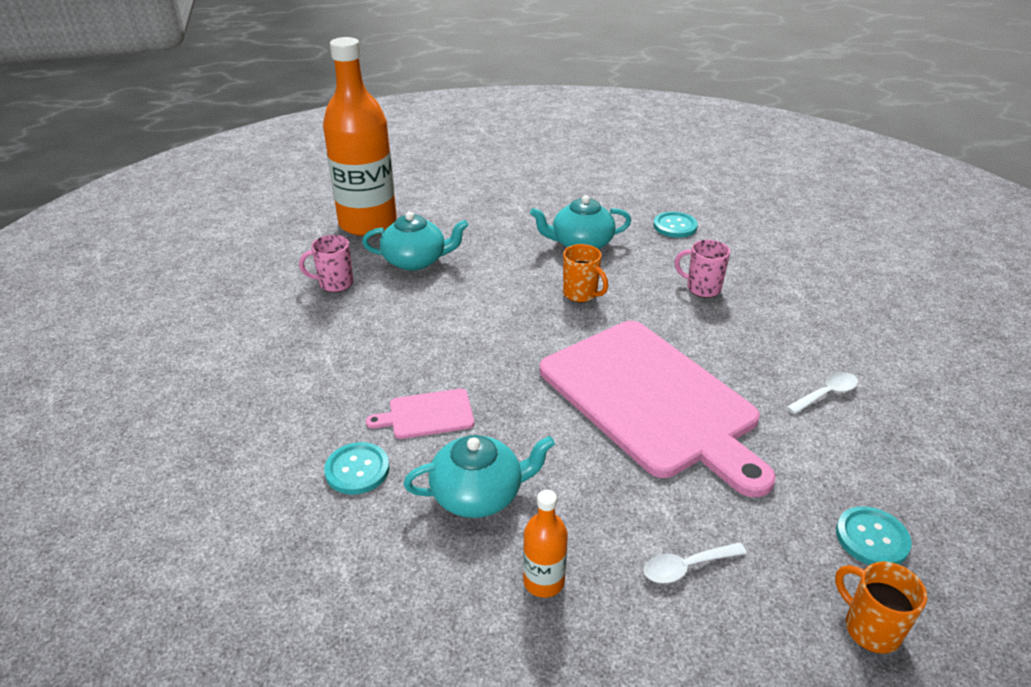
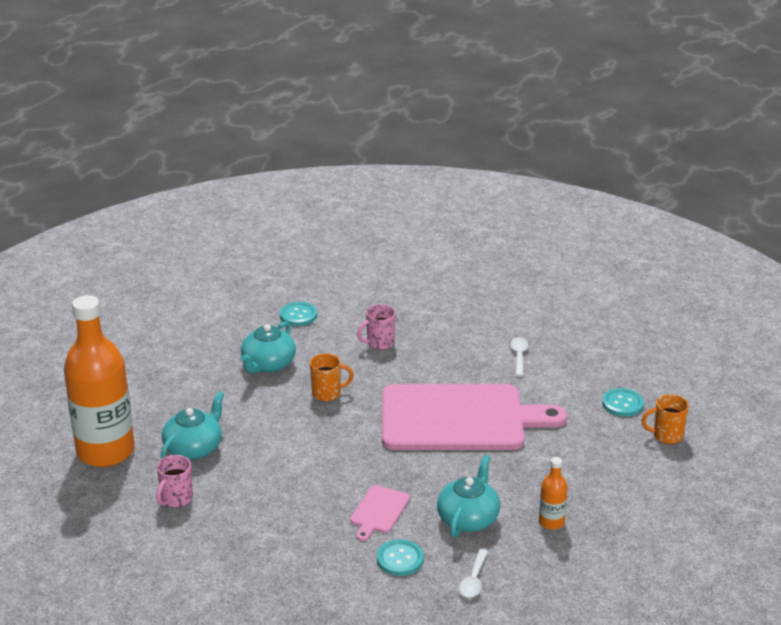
camera: 55 degrees left, 5 degrees down
(686, 567) = (586, 470): white spoon -> white spoon (473, 580)

